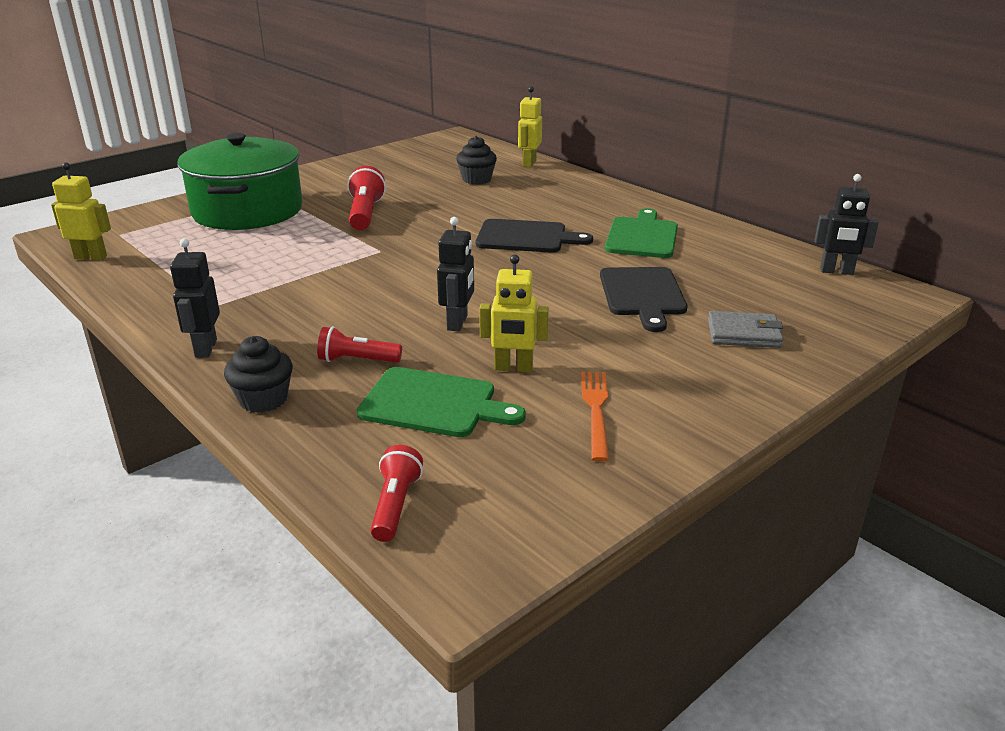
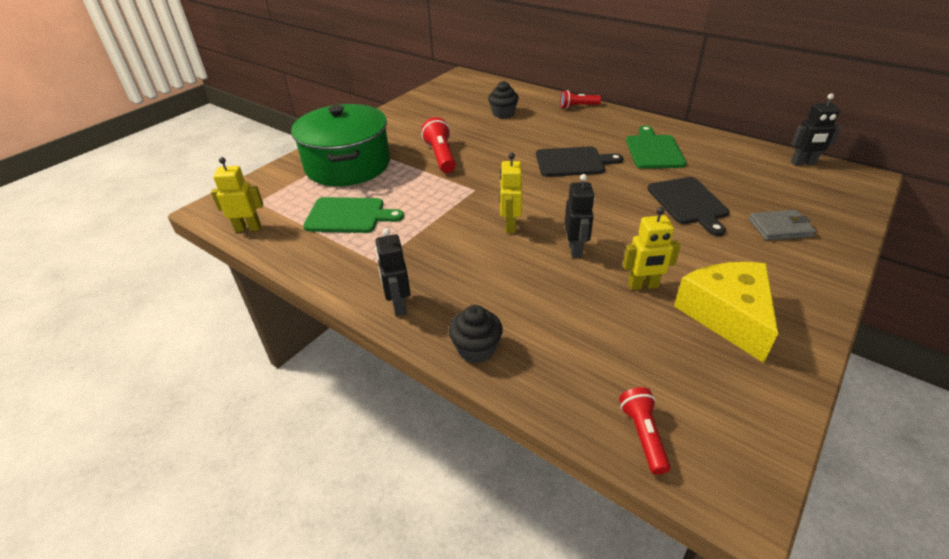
camera: 10 degrees left, 10 degrees up
(357, 360) = (524, 298): red flashlight -> red flashlight (578, 106)
(434, 403) = (607, 330): green cutting board -> green cutting board (349, 215)
(529, 163) = (531, 94): yellow robot -> yellow robot (510, 226)
(596, 410) = (726, 315): orange fork -> yellow cheese

